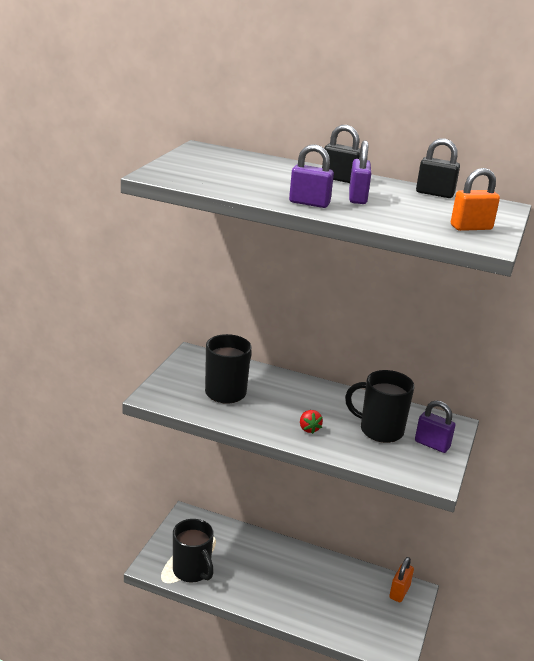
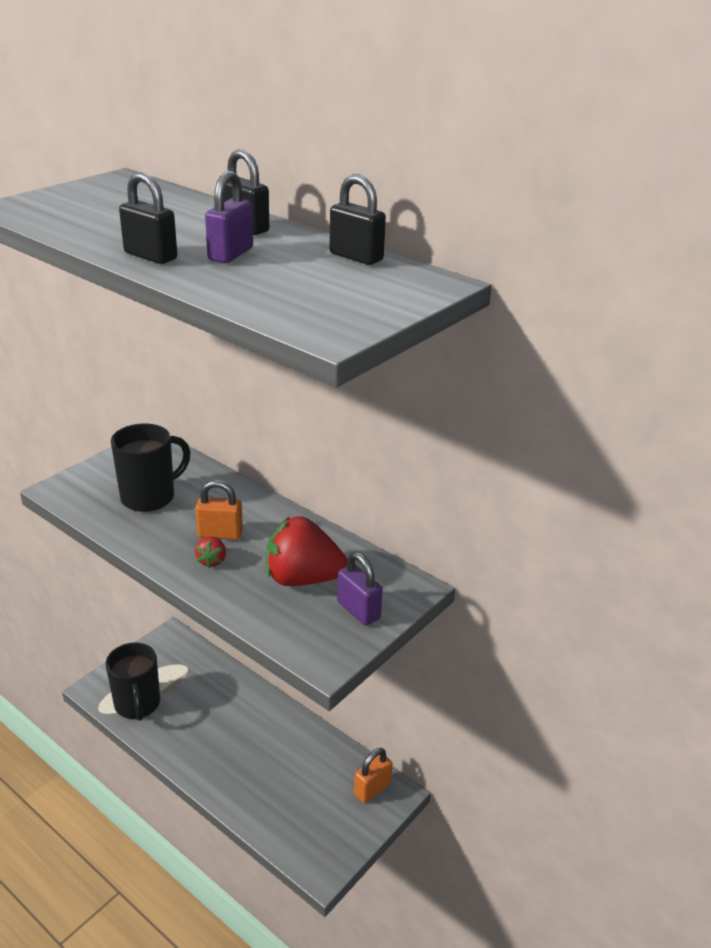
camera: 20 degrees right, 5 degrees up
(309, 203) = (150, 256): purple padlock -> black padlock
(380, 430) = (302, 579): black mug -> red strawberry
(471, 227) = (338, 309): orange padlock -> orange padlock (220, 534)

